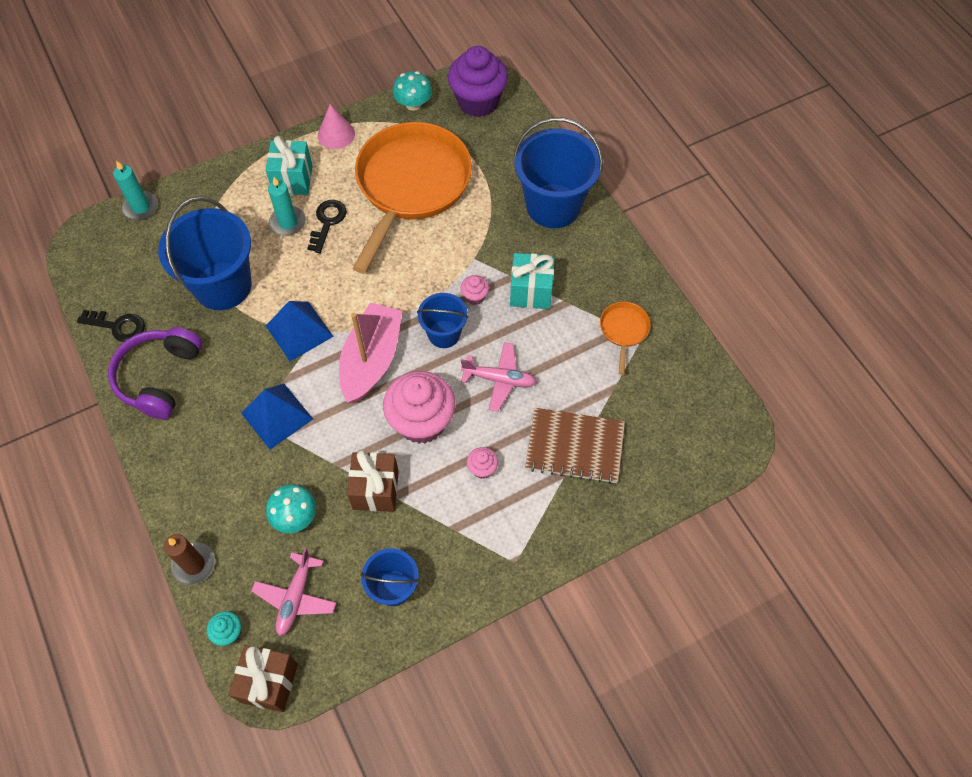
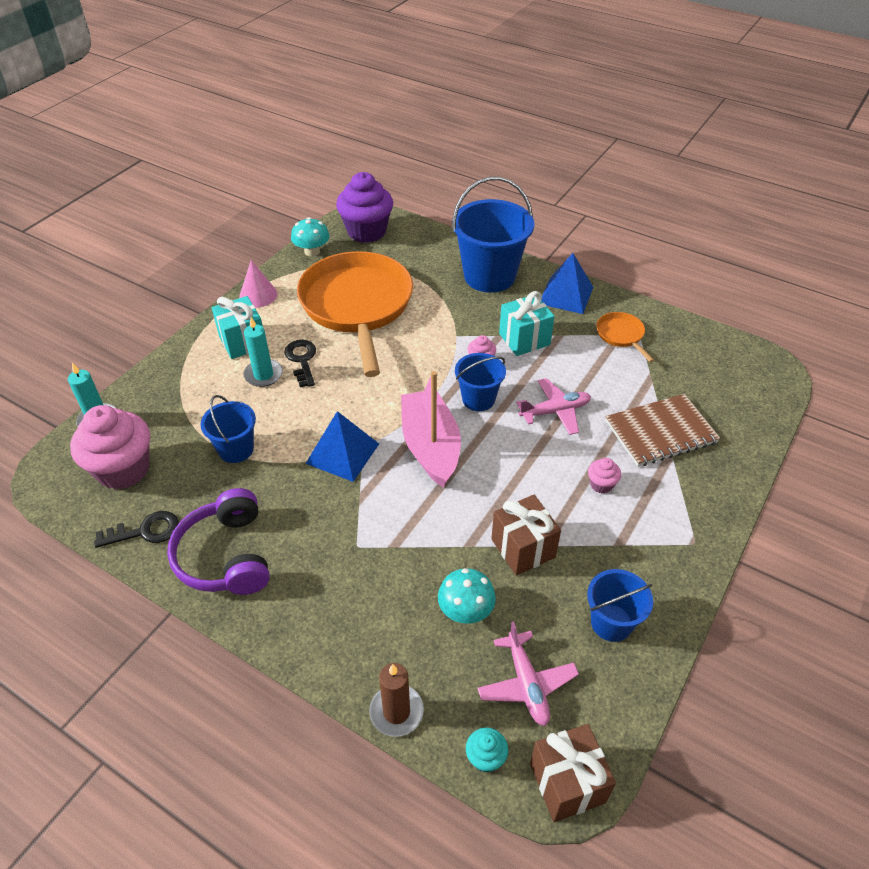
camera: 30 degrees left, 15 degrees down
(223, 286) = (236, 449): blue bucket -> blue bucket, size x0.55
(277, 416) = (376, 532): blue pyramid -> blue pyramid (566, 295)
(421, 422) = (517, 473): pink cupcake -> pink cupcake (123, 469)

